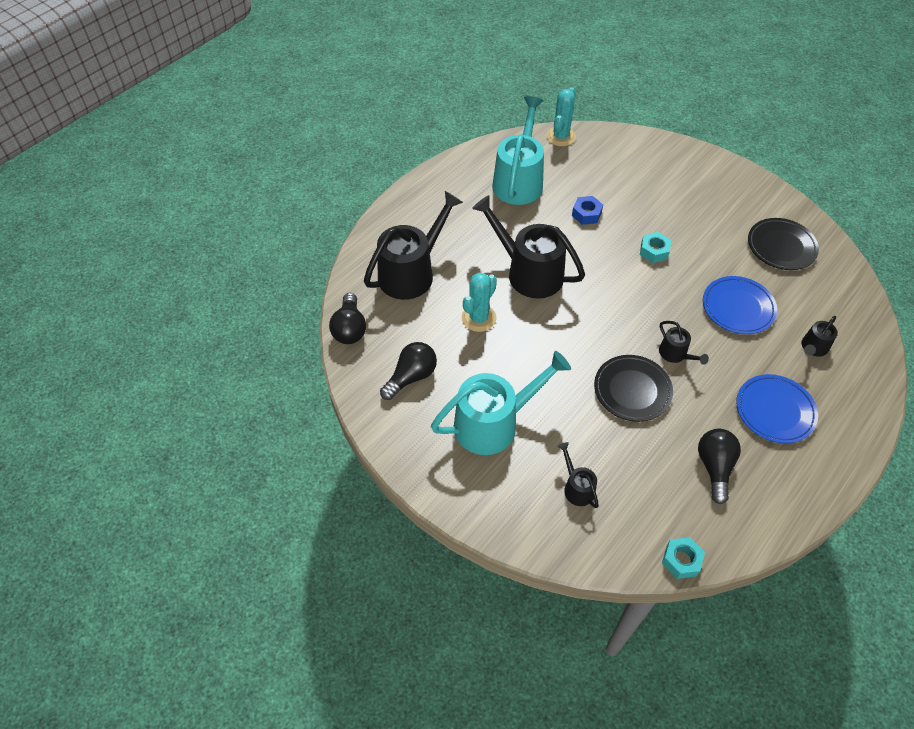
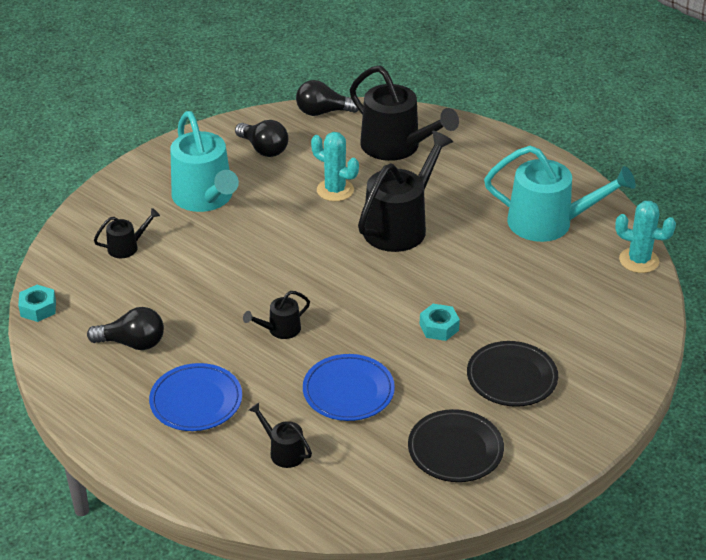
camera: 90 degrees right, 15 degrees down
(586, 214) = (497, 275): blue nut -> none
(632, 390) = (235, 292): black plate -> black plate (511, 378)

